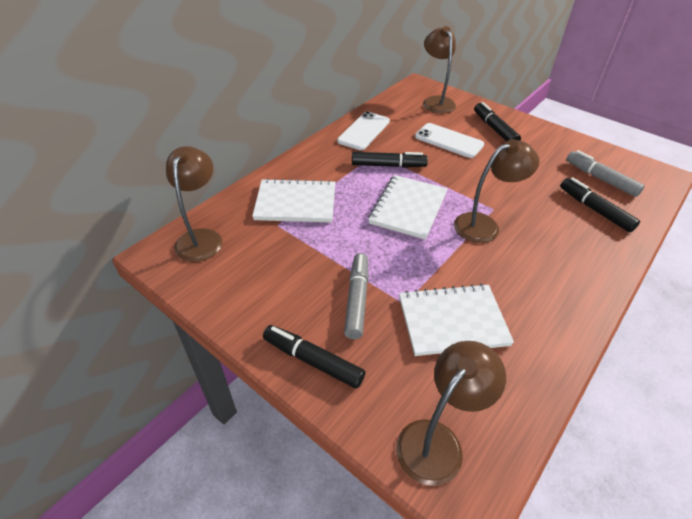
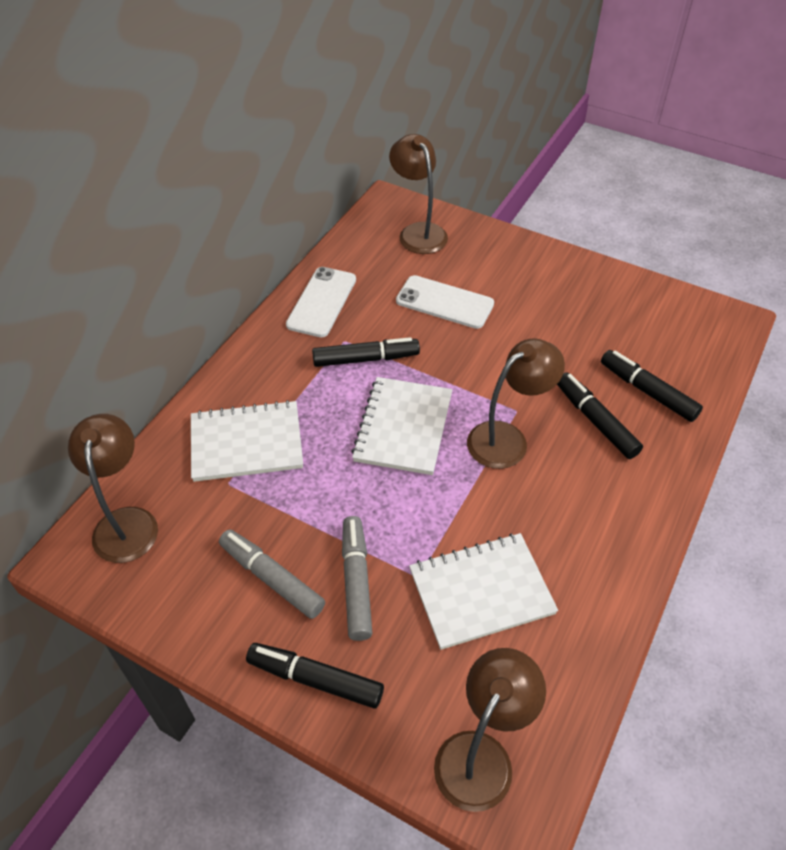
camera: 10 degrees left, 5 degrees up
(494, 129) = (506, 272): black marker -> black marker (595, 421)
(600, 179) = (653, 339): grey marker -> grey marker (271, 578)

